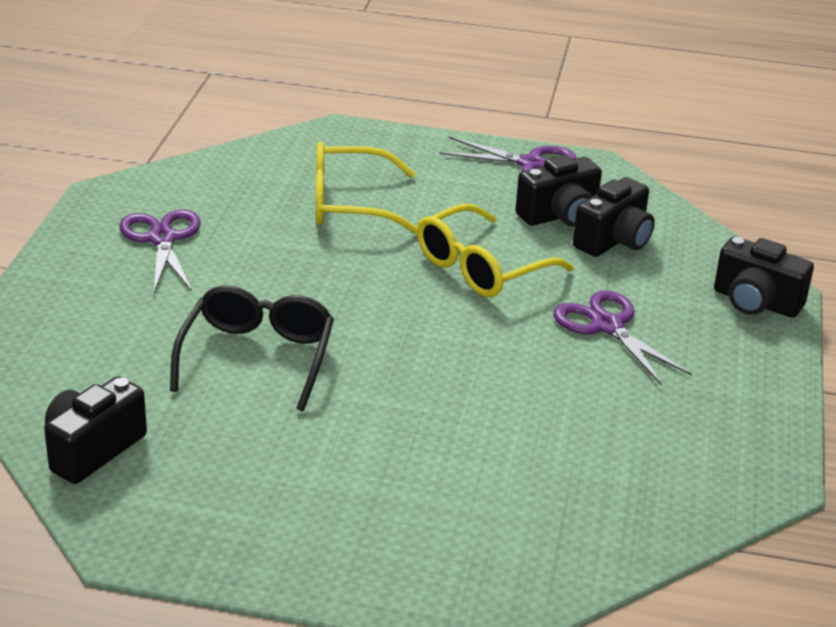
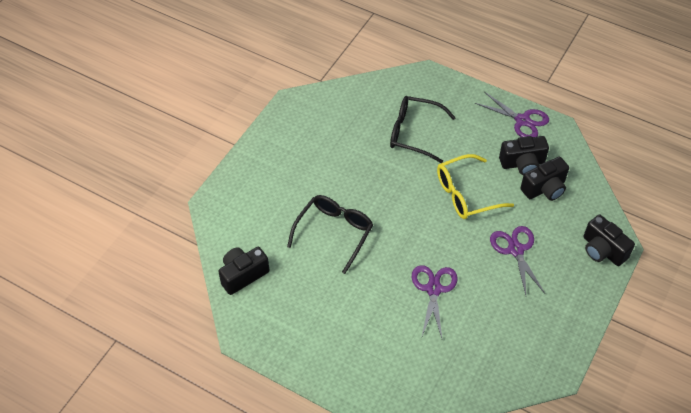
camera: 20 degrees right, 20 degrees up
(162, 239) = (312, 140): purple scissors -> purple scissors (433, 289)
(349, 204) = (413, 133): yellow glasses -> black glasses

